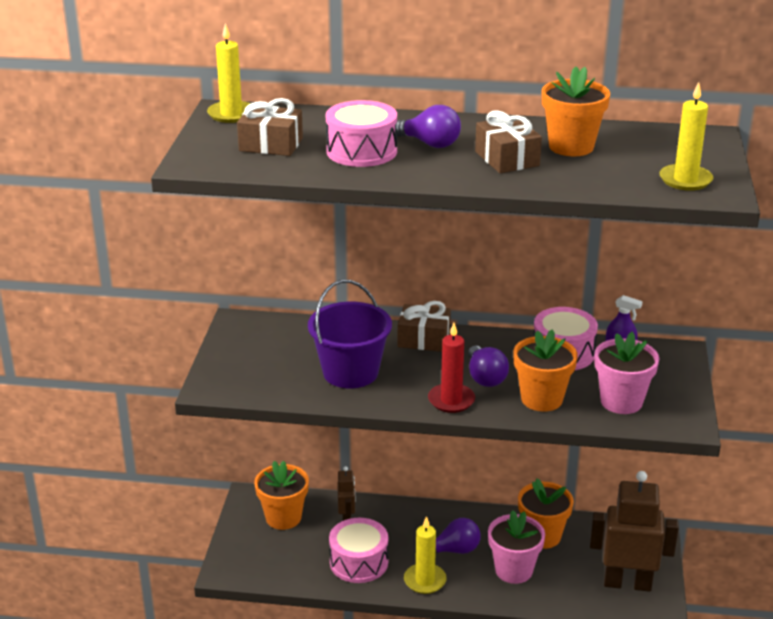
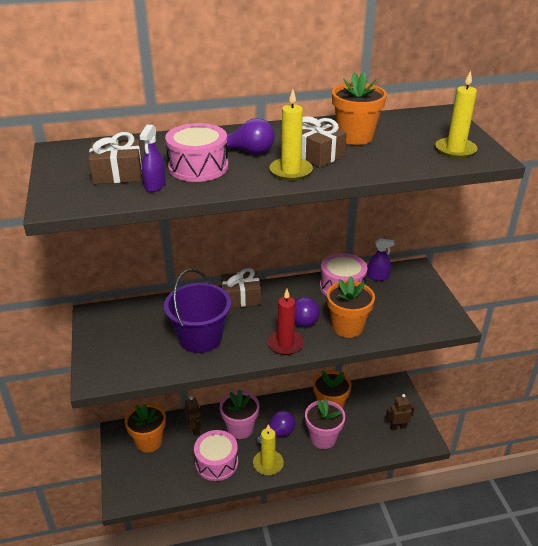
camera: 20 degrees left, 5 degrees up
(231, 114) = (69, 152): yellow candle -> yellow candle (291, 171)
(303, 162) = (155, 185): none -> purple spray bottle
(621, 401) = (401, 316): pink flower pot -> pink flower pot (240, 428)
(627, 583) = (397, 427): brown robot -> brown robot, size x0.49

